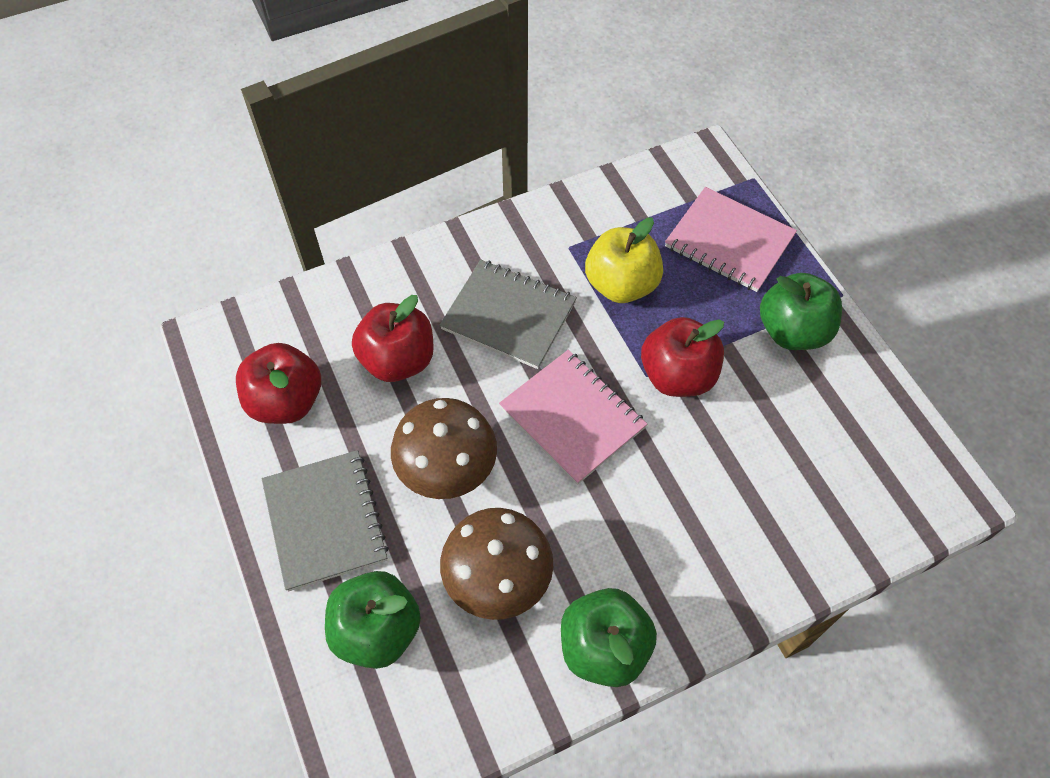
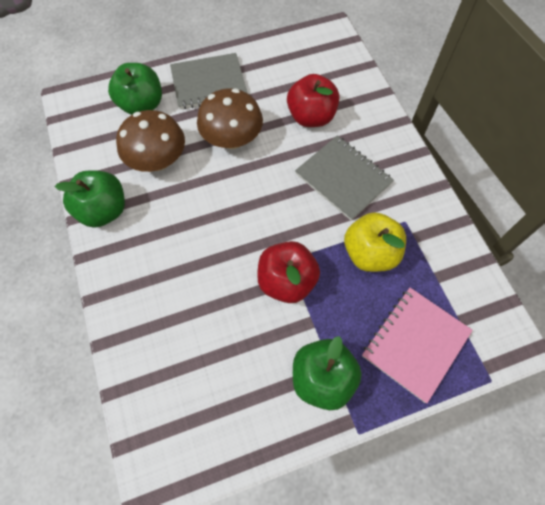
camera: 95 degrees right, 5 degrees up
(286, 401) = (286, 65): red apple -> none
(509, 316) = (343, 178): grey notebook -> grey notebook turned 75 degrees counterclockwise
(572, 418) = (259, 209): pink notebook -> none

